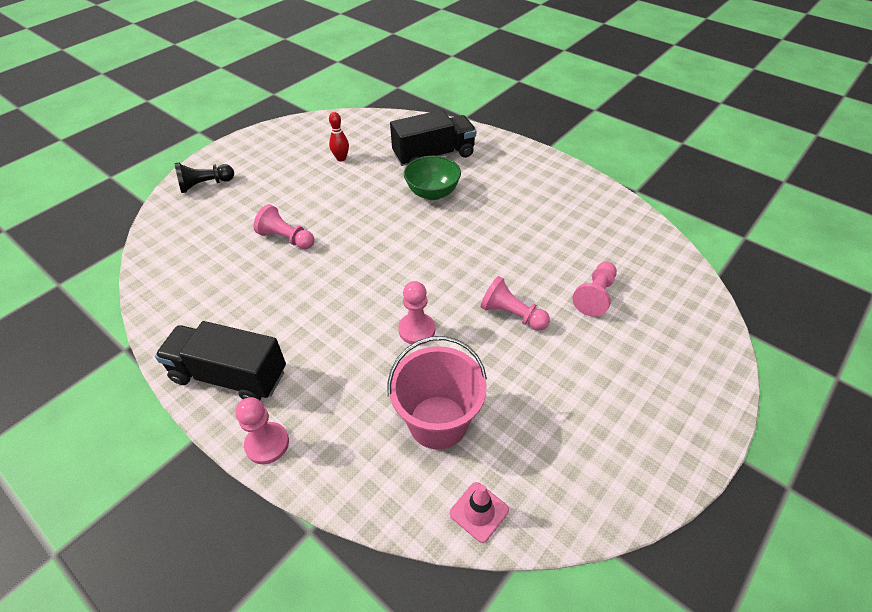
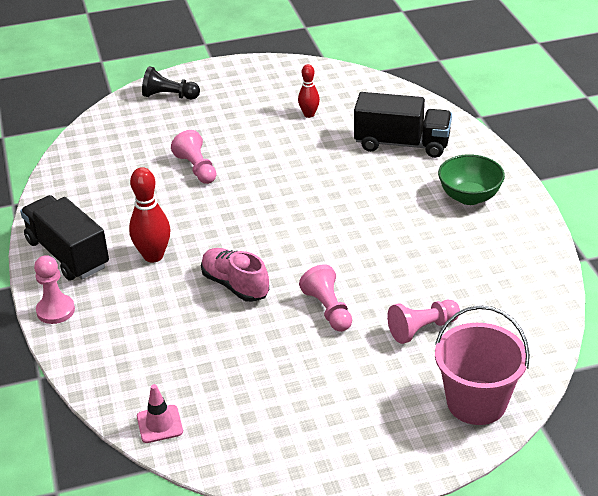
camera: 35 degrees right, 10 degrees down
(318, 337) = (153, 256): none -> red bowling pin
(417, 330) = (235, 285): pink pawn -> pink shoe
(432, 193) = (364, 179): green bowl -> green bowl (469, 197)
(438, 422) = (187, 355): pink bucket -> pink bucket (476, 402)

